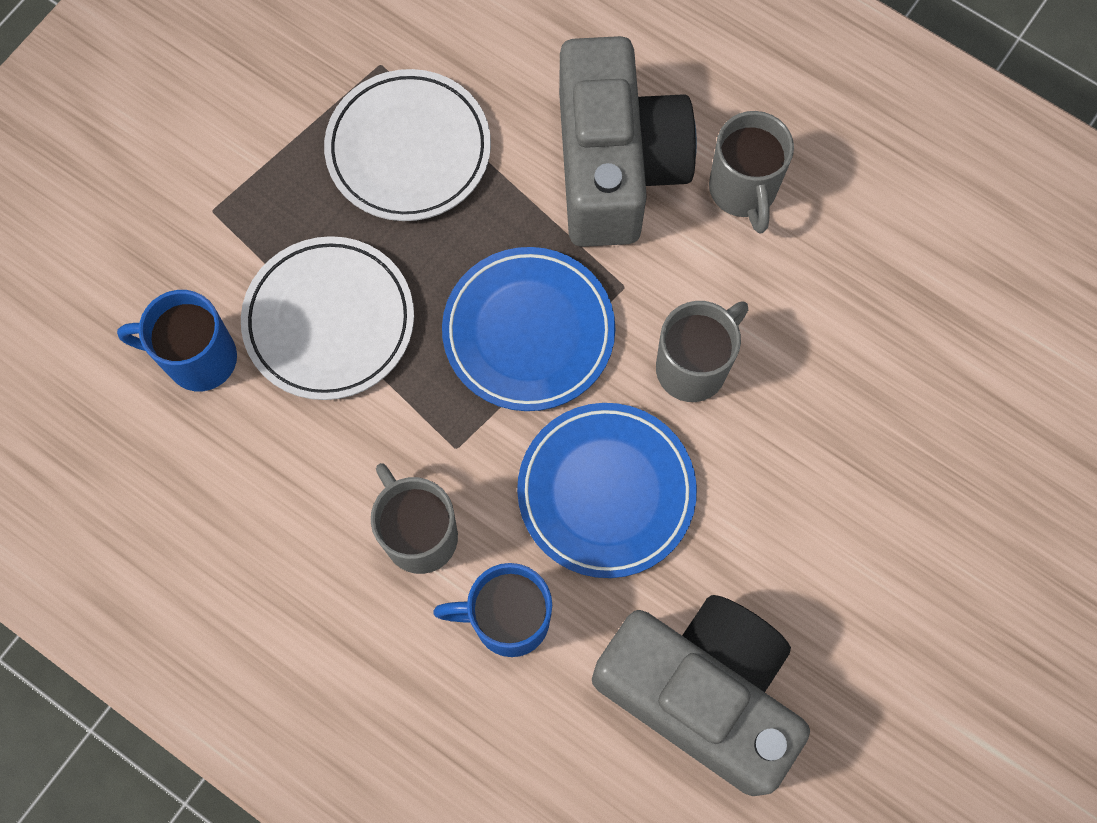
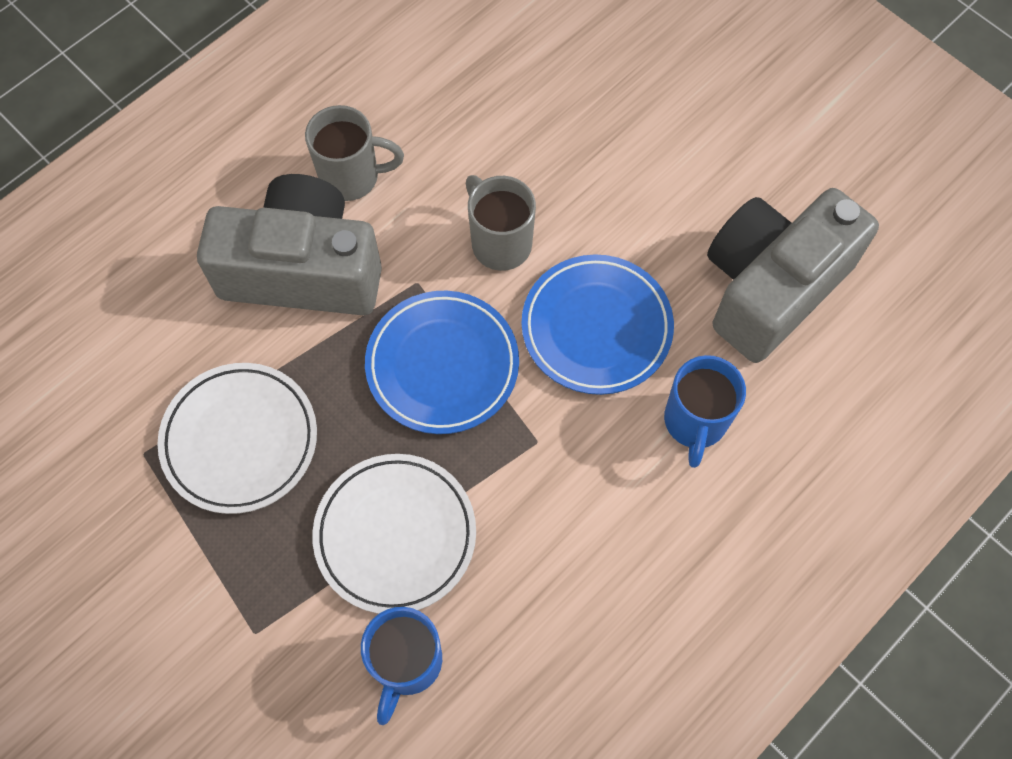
camera: 80 degrees left, 5 degrees down
(419, 534) = (610, 484): grey mug -> none

